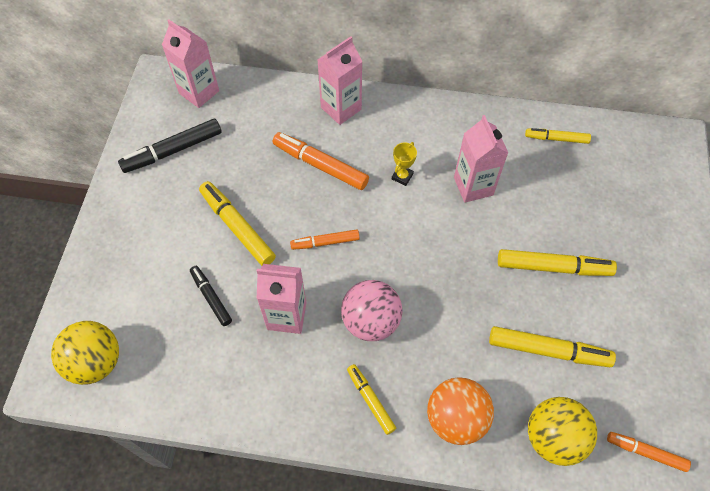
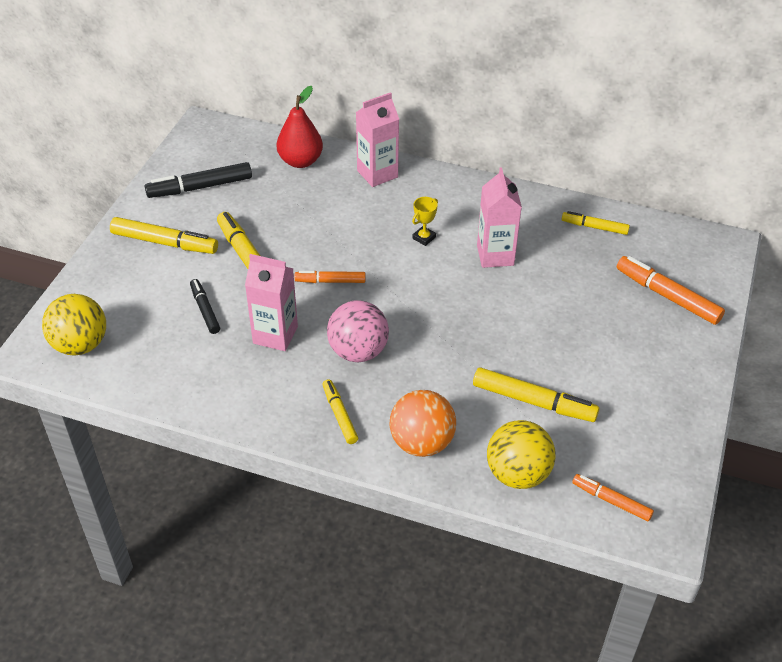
camera: 10 degrees right, 15 degrees down
(199, 92) = (239, 143): pink carton -> none
(264, 105) = (300, 161): none -> red pear
(320, 165) = (343, 218): orange marker -> orange marker (667, 296)
(553, 267) = (559, 334): yellow marker -> yellow marker (165, 242)

